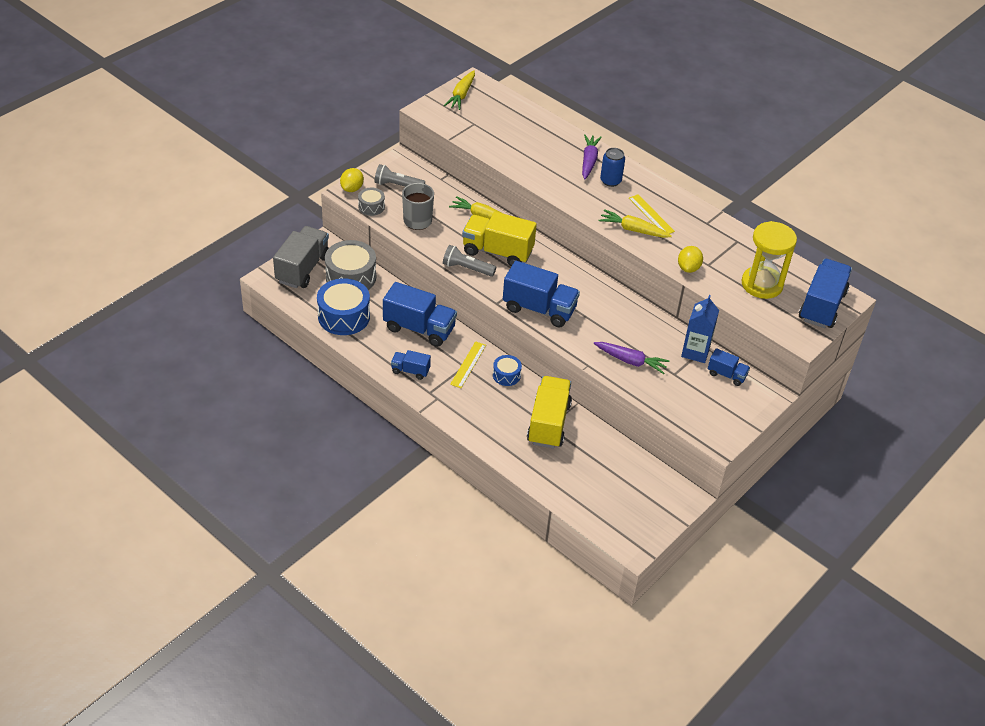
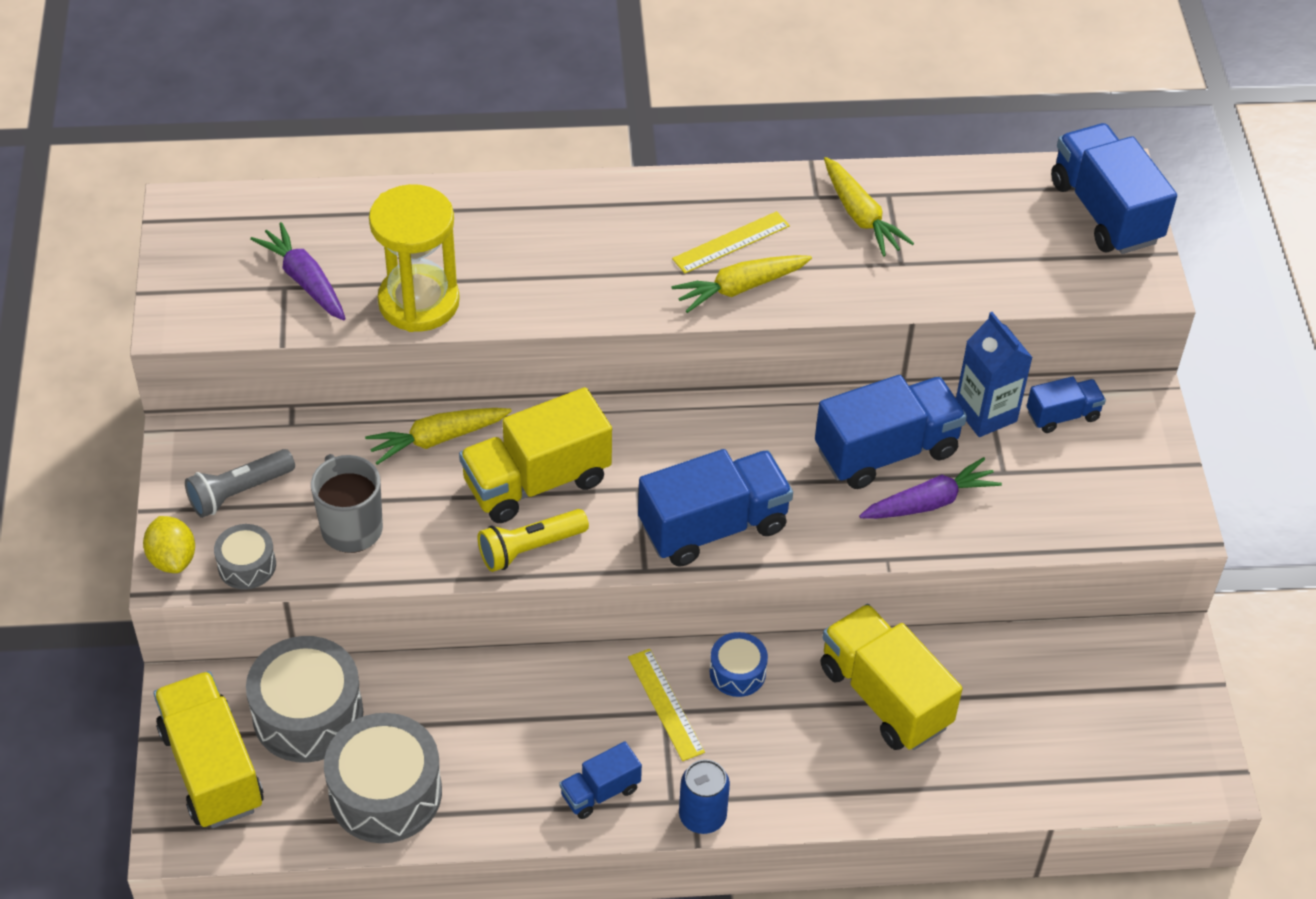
camera: 45 degrees left, 5 degrees up
(302, 269) = (212, 768): grey truck -> yellow truck
(344, 316) = (385, 793): blue drum -> grey drum
(419, 328) = (523, 709): blue truck -> blue truck (886, 451)
(461, 95) = (197, 250): yellow carrot -> yellow carrot (861, 216)
(467, 268) = (529, 548): grey flashlight -> yellow flashlight
(589, 161) = (535, 219): purple carrot -> purple carrot (304, 280)
(610, 181) = (608, 230): blue can -> blue can (702, 816)
(651, 214) = (731, 242): yellow ruler -> yellow ruler turned 45 degrees counterclockwise
(688, 268) = (885, 290): yellow lemon -> none
(762, 284) = (1000, 239): yellow hourglass -> yellow hourglass (419, 302)

